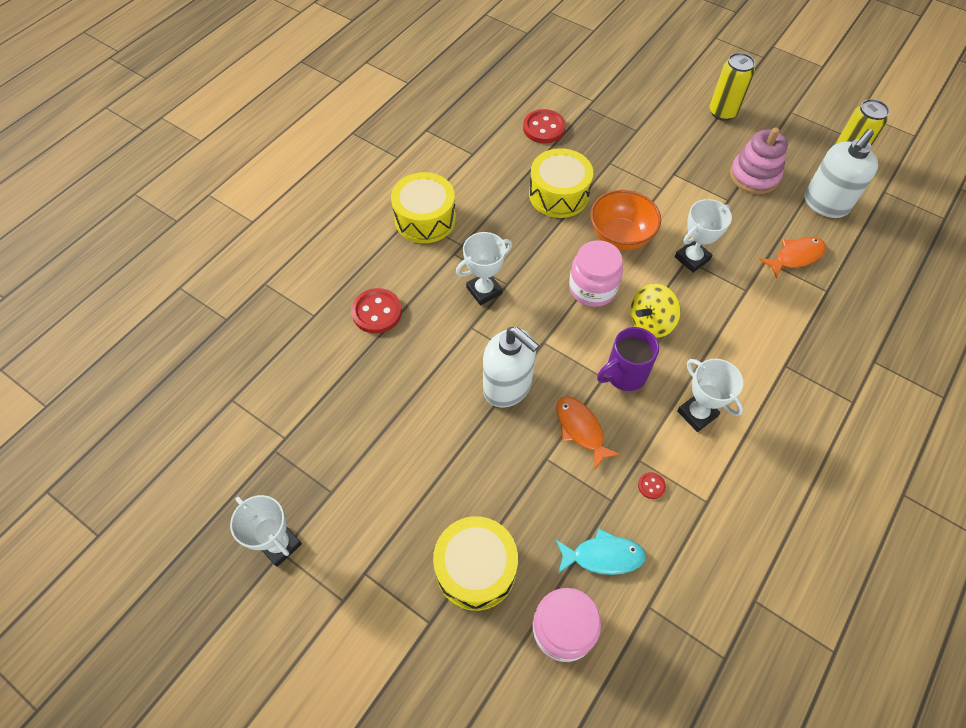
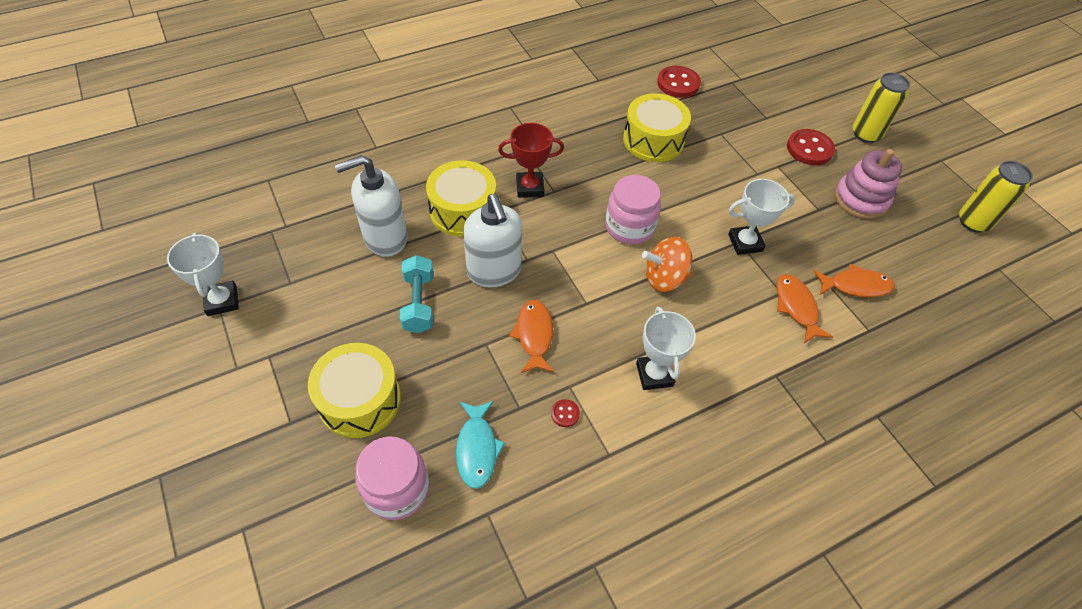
camera: 25 degrees right, 5 degrees down
(377, 312) = (427, 166): red button -> red button (809, 149)
(425, 219) = (520, 113): yellow drum -> yellow drum (463, 211)
(463, 451) = (419, 303): none -> turquoise dumbbell
(484, 291) = (530, 187): white trophy -> red trophy
(603, 556) = (477, 449): turquoise fish -> turquoise fish turned 60 degrees clockwise
(620, 237) = (687, 196): orange bowl -> none
(624, 374) = (608, 309): purple mug -> none
(650, 322) = (664, 278): yellow spinning top -> orange spinning top
(764, 298) = (796, 307): none -> orange fish
(825, 204) = (922, 253): white soap dispenser -> white soap dispenser (385, 238)

